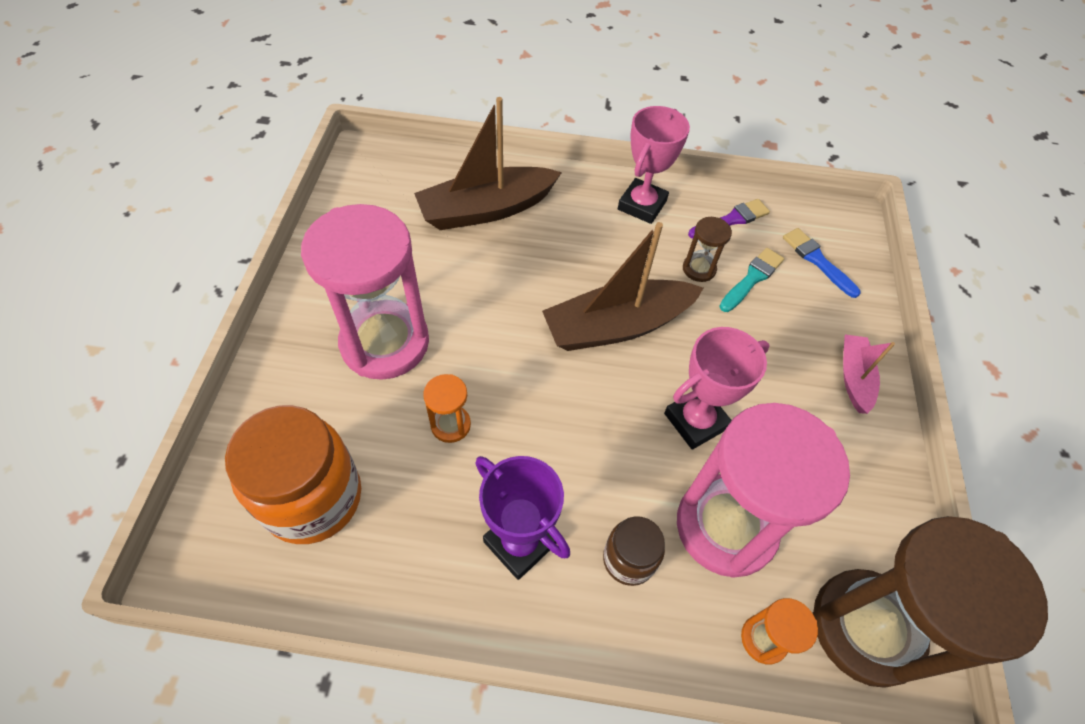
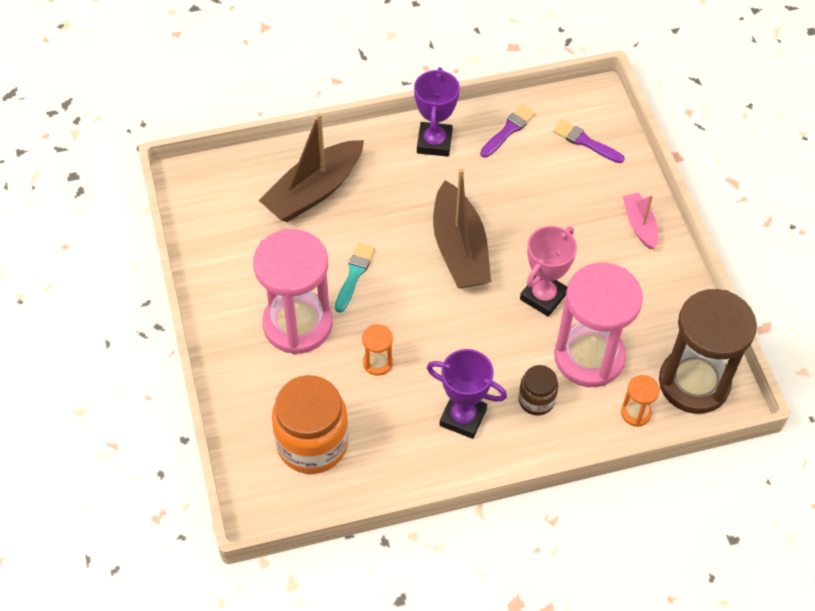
camera: 20 degrees left, 0 degrees up
(617, 326) = (459, 249): brown boat -> brown boat turned 60 degrees counterclockwise
(642, 205) = (434, 142): pink trophy -> purple trophy
(699, 269) = (500, 181): brown hourglass -> none
(752, 278) = (542, 175): turquoise brush -> turquoise brush (354, 275)
(817, 260) = (585, 142): blue brush -> purple brush

